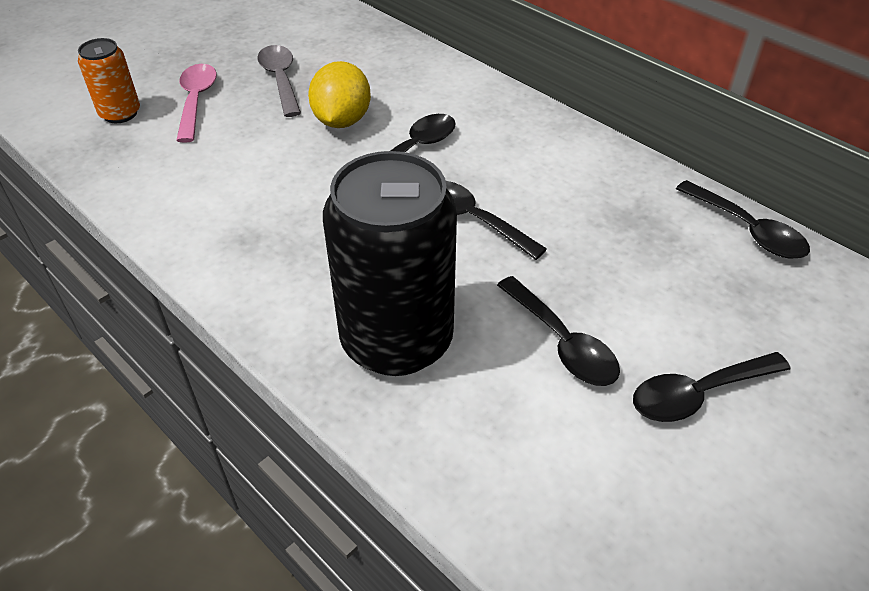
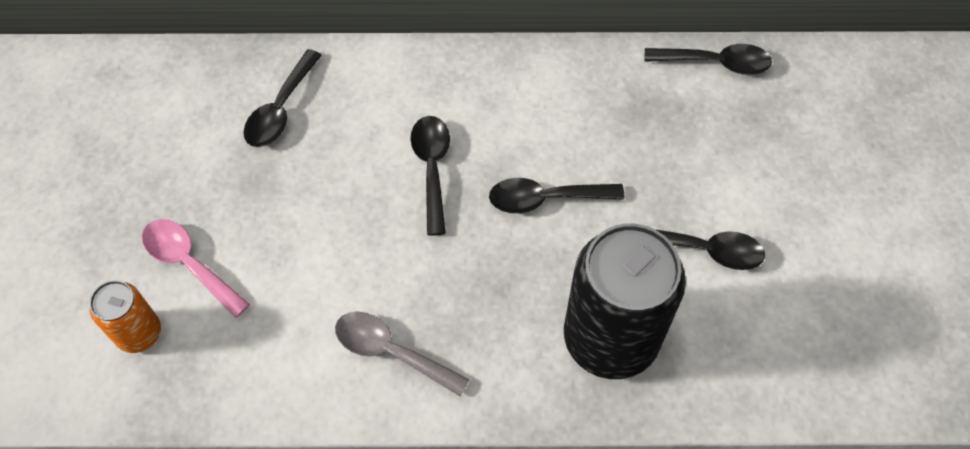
camera: 45 degrees left, 15 degrees up
(280, 79) = (232, 182): grey spoon -> grey spoon (391, 352)
(342, 121) = (341, 184): yellow lemon -> none
(698, 394) = (804, 219): black spoon -> black spoon (280, 109)

